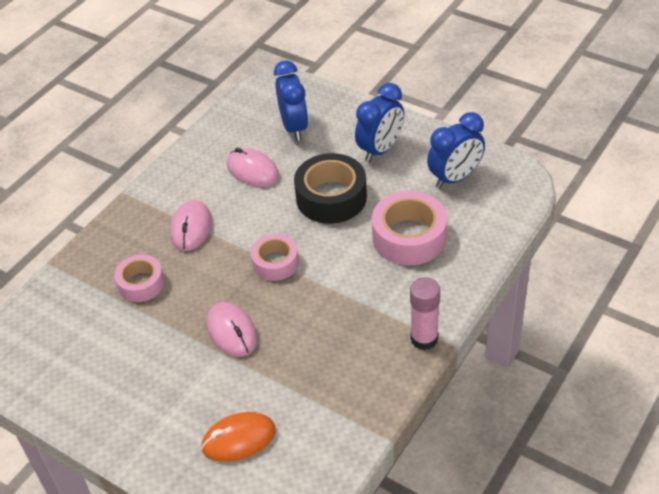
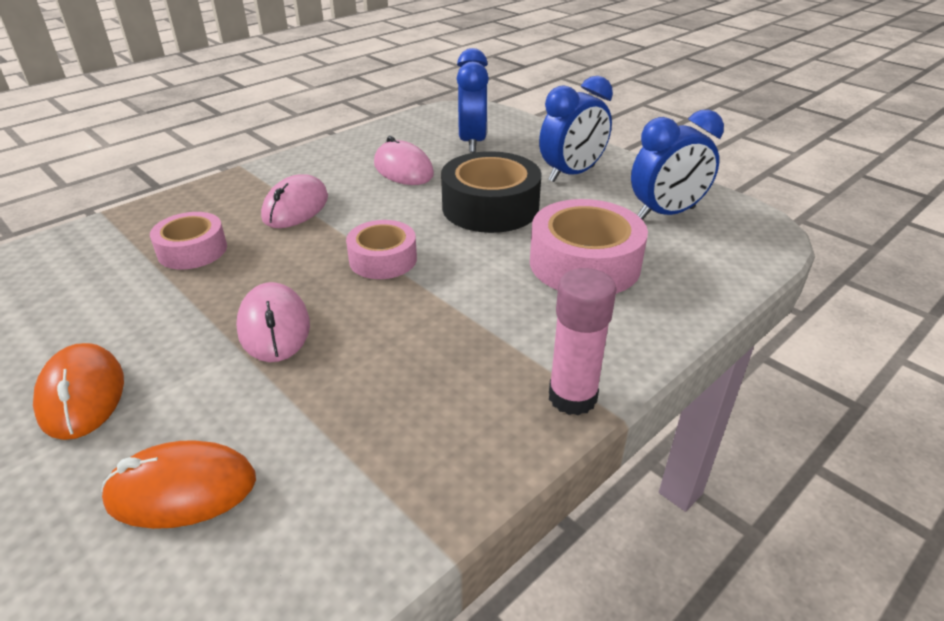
camera: 10 degrees right, 10 degrees down
(146, 402) = (82, 395): none -> orange mouse

